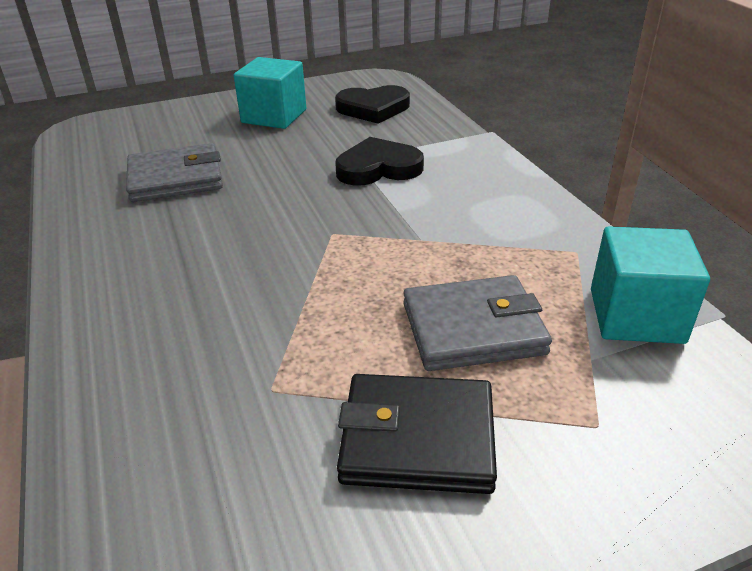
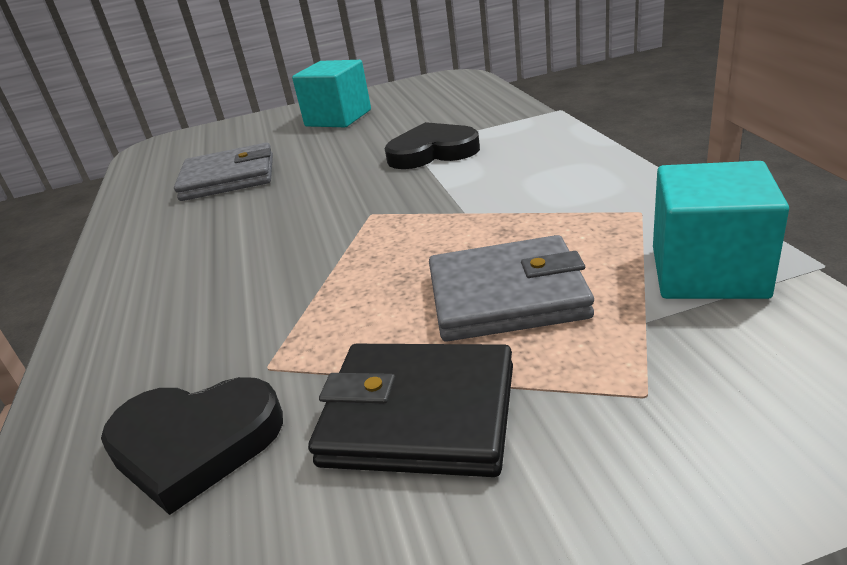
camera: 10 degrees right, 5 degrees down
(373, 108) = (438, 102): black heart -> black heart (195, 443)

